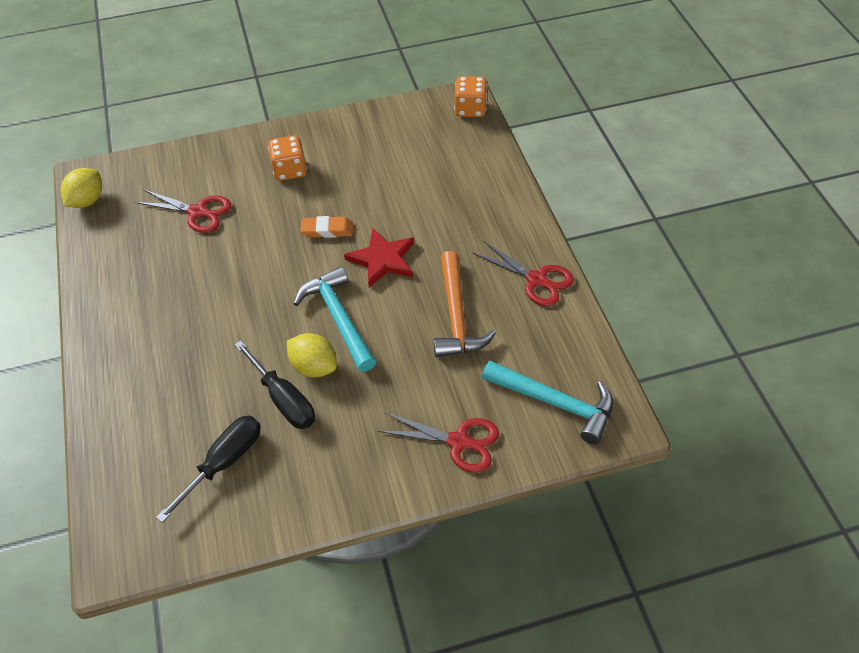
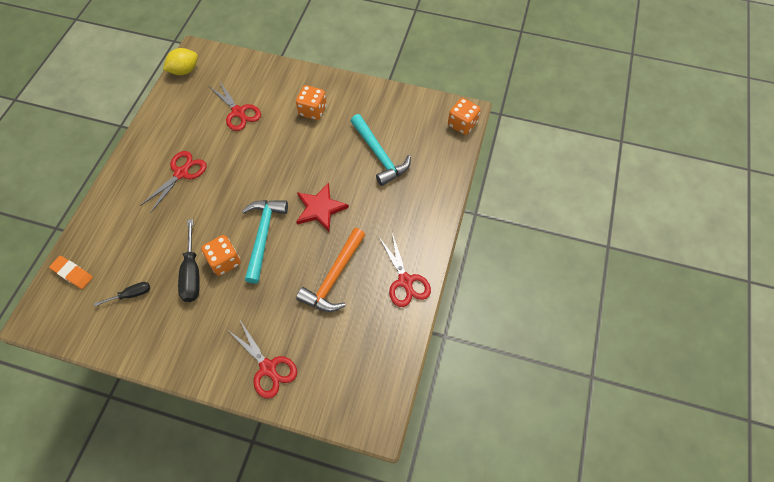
camera: 30 degrees right, 10 degrees up
(178, 306) = (181, 173): none -> red scissors
(224, 463) = (131, 294): black screwdriver -> black screwdriver, size x0.59
(314, 367) = (225, 261): yellow lemon -> orange dice
(327, 230) = (303, 167): orange eraser -> orange eraser (72, 273)
(555, 403) = (346, 379): turquoise hammer -> turquoise hammer (379, 155)

